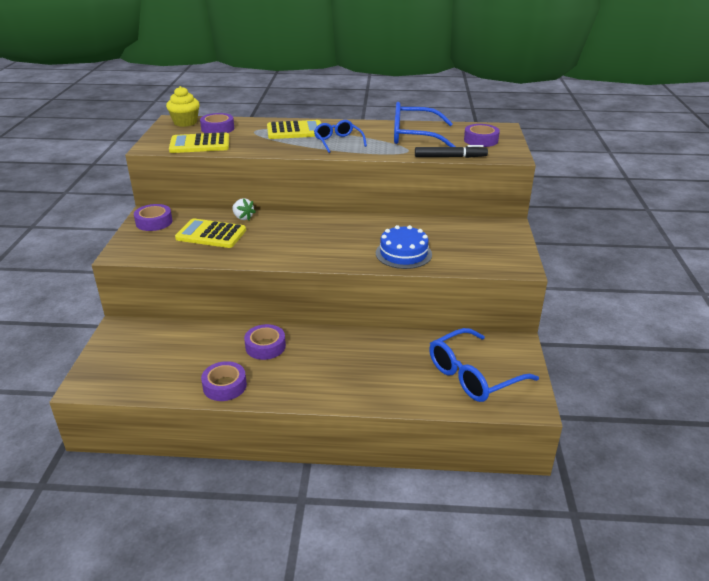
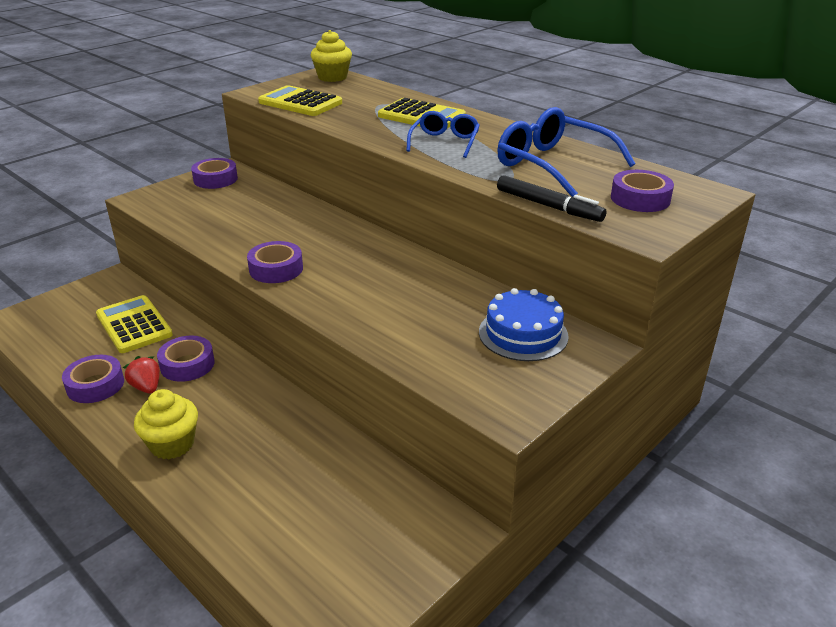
camera: 40 degrees right, 0 degrees up
(211, 234) = (239, 211): yellow calculator -> yellow calculator (134, 325)
(217, 128) = (349, 92): purple tape -> purple tape (276, 269)
(243, 217) = (297, 205): white strawberry -> none
(261, 370) = (146, 387): none -> red strawberry
(327, 386) = (172, 444): none -> yellow cupcake
(403, 253) = (388, 320): blue cake -> blue cake (523, 334)
(473, 375) = (334, 536): blue glasses -> none

